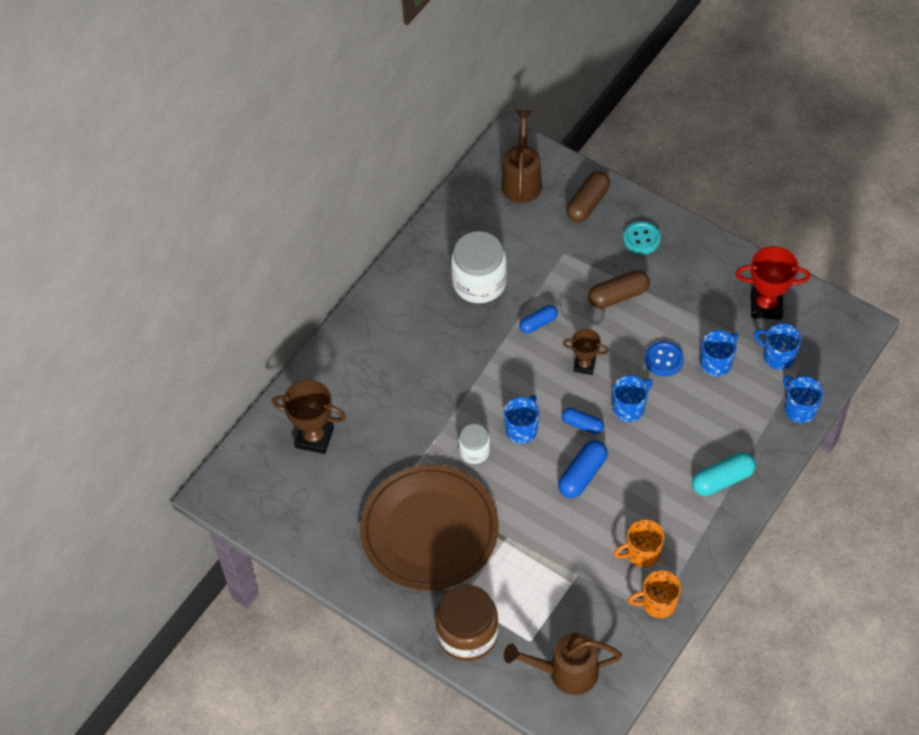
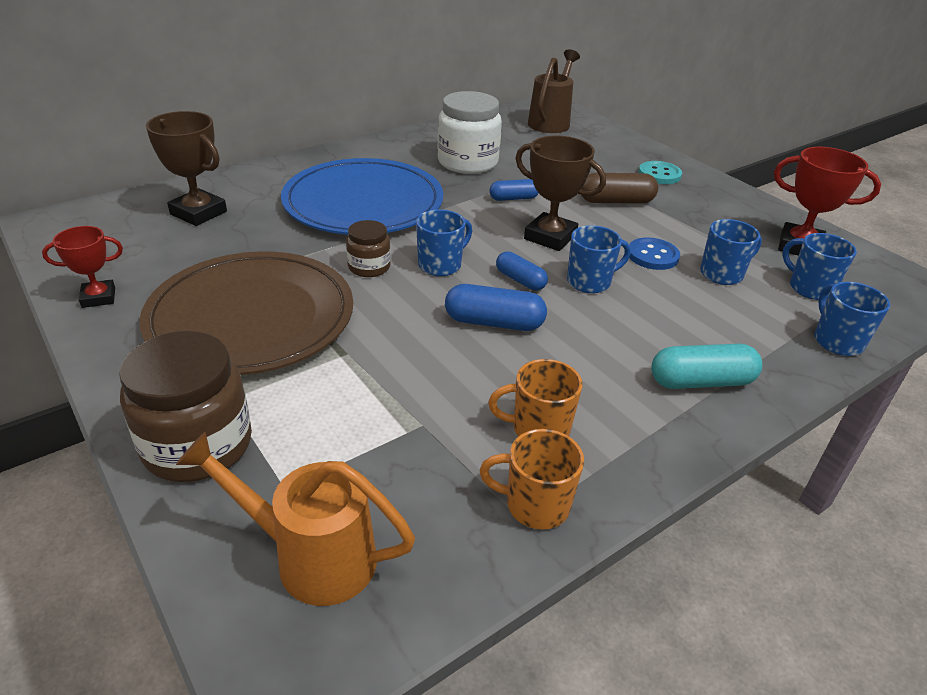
camera: 15 degrees right, 20 degrees down
(320, 550) = (98, 297): none -> red trophy
(427, 375) = (363, 203): none -> blue plate
(474, 451) = (369, 267): white jar -> brown jar
(565, 672) = (312, 557): brown watering can -> orange watering can
(582, 475) = (494, 322): blue capsule -> blue capsule turned 45 degrees clockwise
(584, 365) = (550, 237): brown trophy -> brown trophy, size x1.60
(587, 203) = (610, 145): brown capsule -> none

